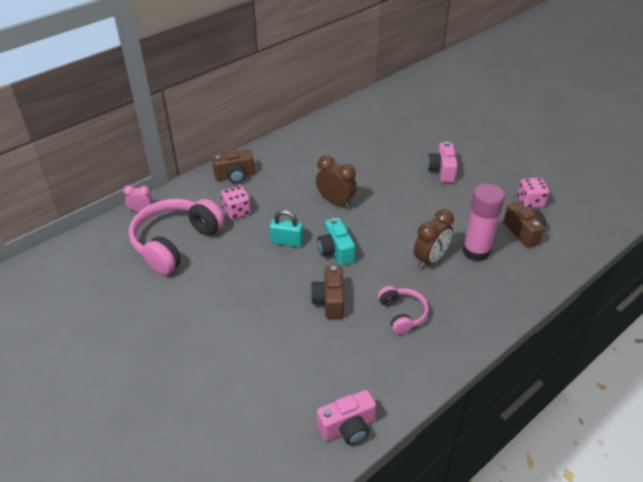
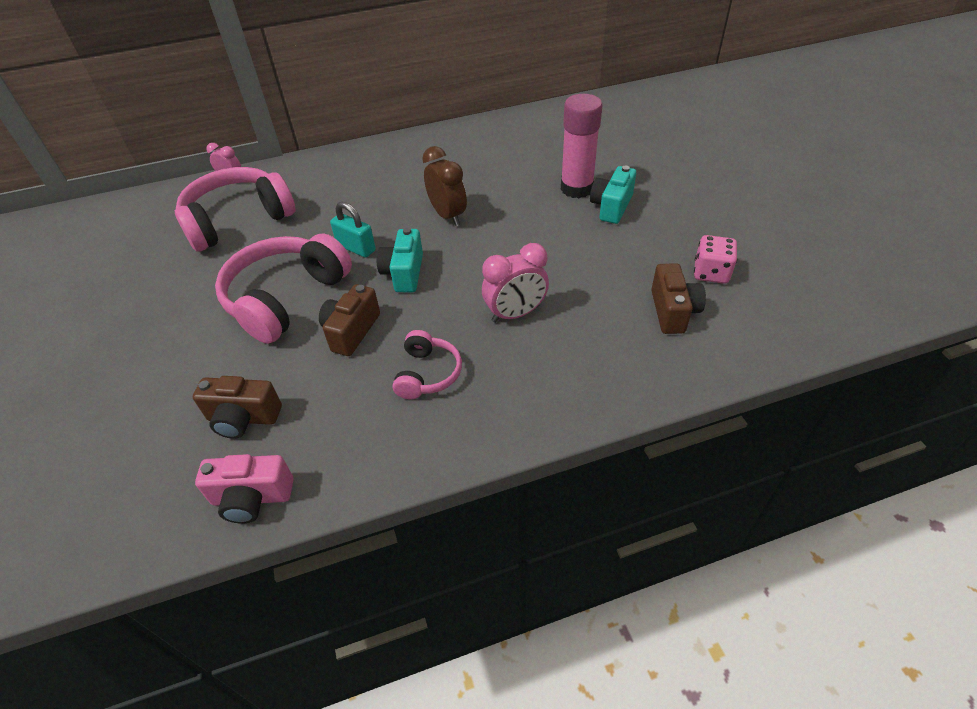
camera: 25 degrees right, 5 degrees up
(235, 176) = (356, 162): brown camera -> brown camera (243, 418)
(237, 211) = (328, 201): pink dice -> none
(263, 291) = (286, 298): none -> pink headphones
(430, 259) = (515, 314): brown clock -> pink clock
(442, 171) = (611, 207): pink camera -> turquoise camera
(476, 251) = (586, 319): pink glue stick -> pink glue stick (576, 188)

